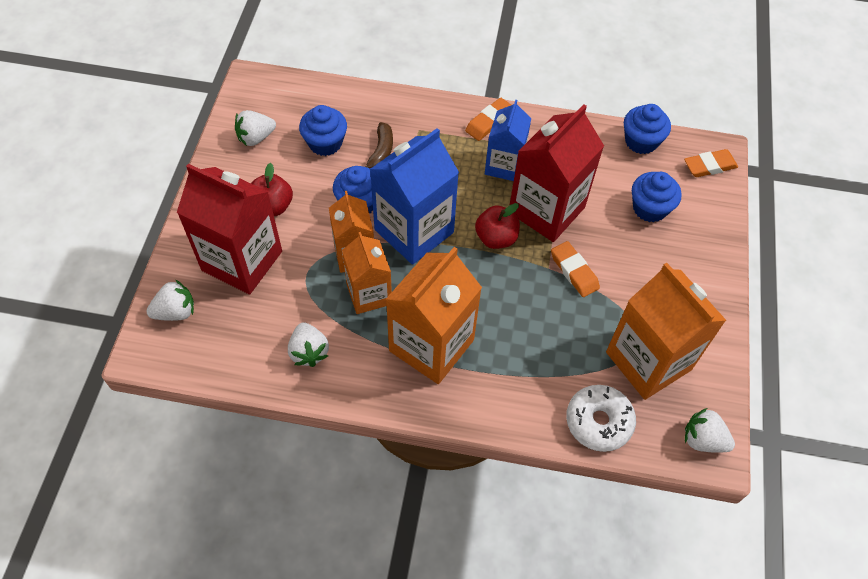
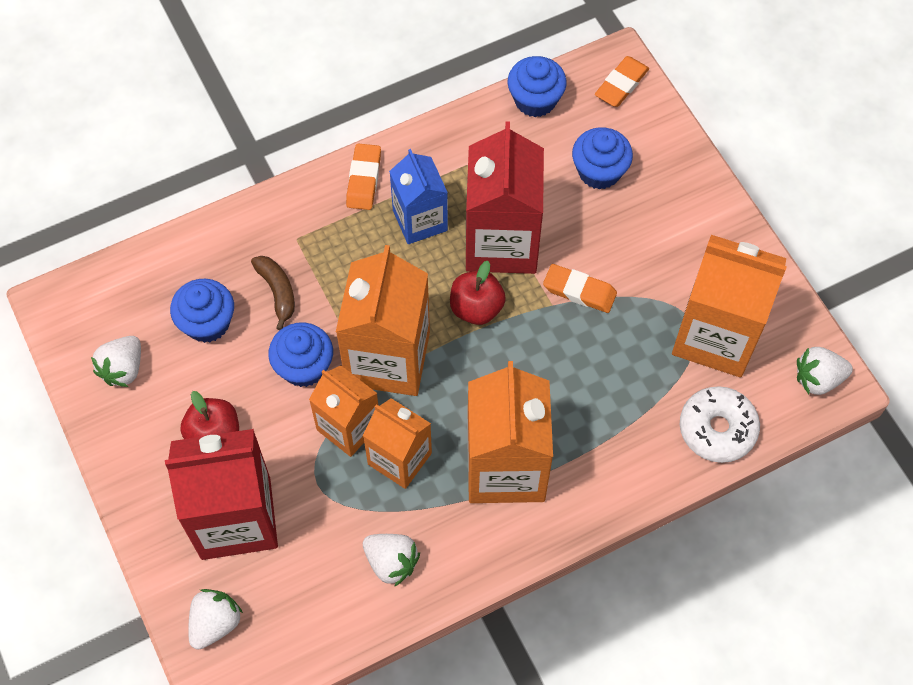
camera: 35 degrees left, 5 degrees up
(414, 231) = (388, 358): blue carton -> orange carton

